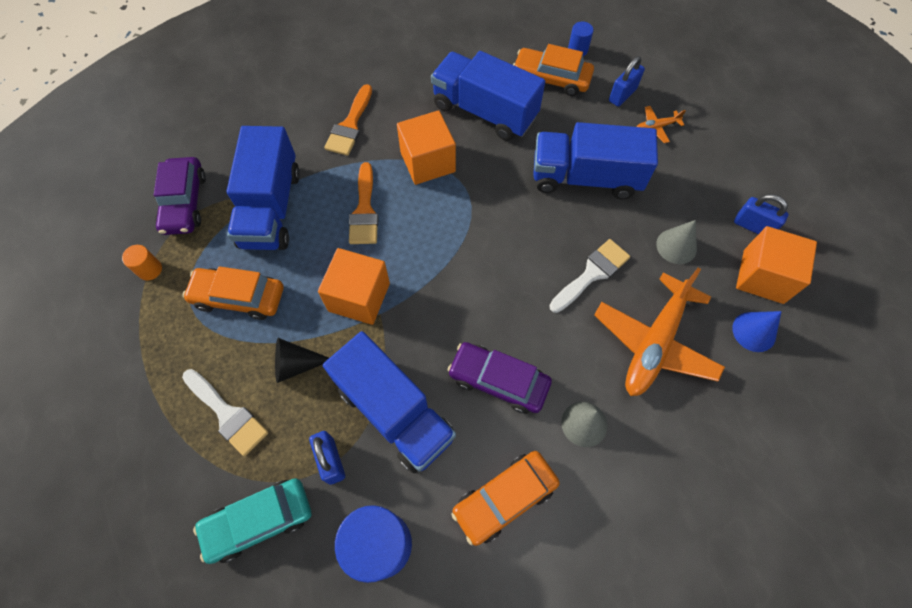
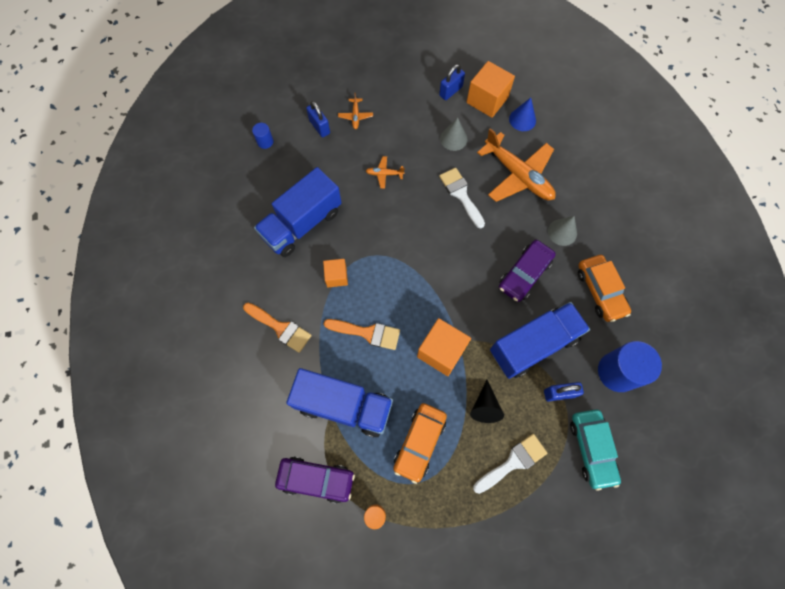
camera: 75 degrees left, 5 degrees up
(427, 162) = (336, 276): orange cube -> orange cube, size x0.60
(551, 78) = (286, 168): orange car -> none
(585, 177) = (384, 174): blue truck -> orange plane

